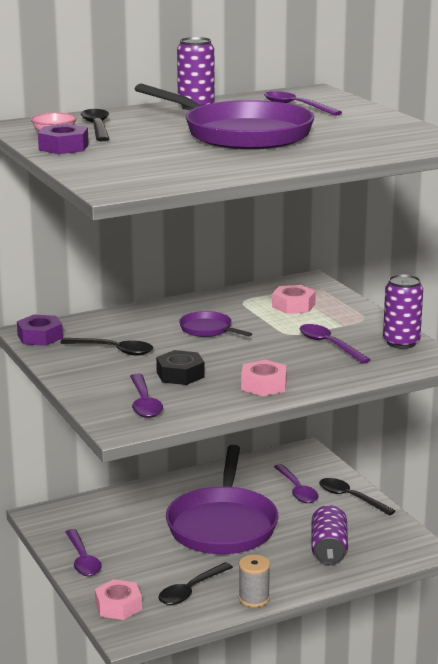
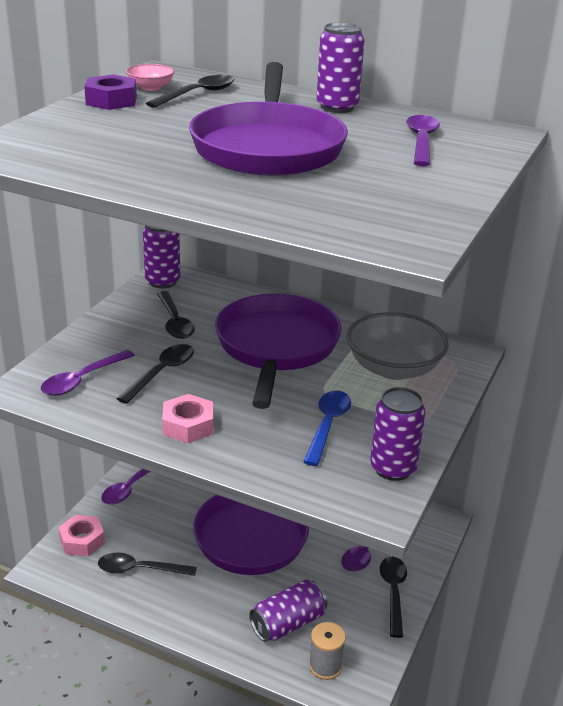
camera: 50 degrees right, 10 degrees up
(40, 337) = (162, 281): purple nut -> purple can
(180, 374) = (161, 373): black nut -> black spoon
(208, 330) = (276, 347): purple pan -> purple pan, size x2.22
(254, 598) = (161, 615): grey spool -> grey spool (325, 666)
(293, 306) = (393, 368): pink nut -> grey bowl
(329, 345) = (327, 425): purple spoon -> blue spoon

